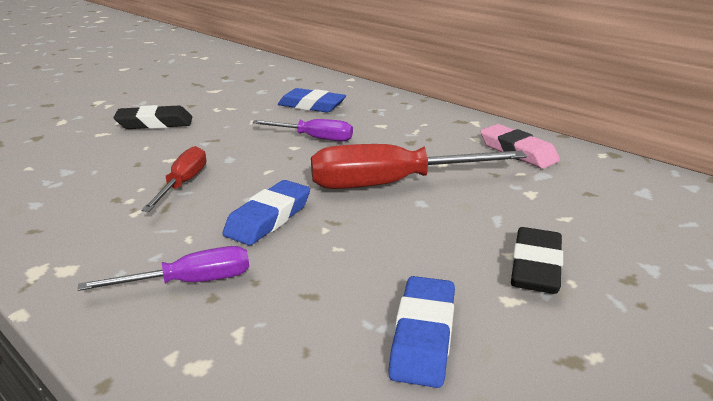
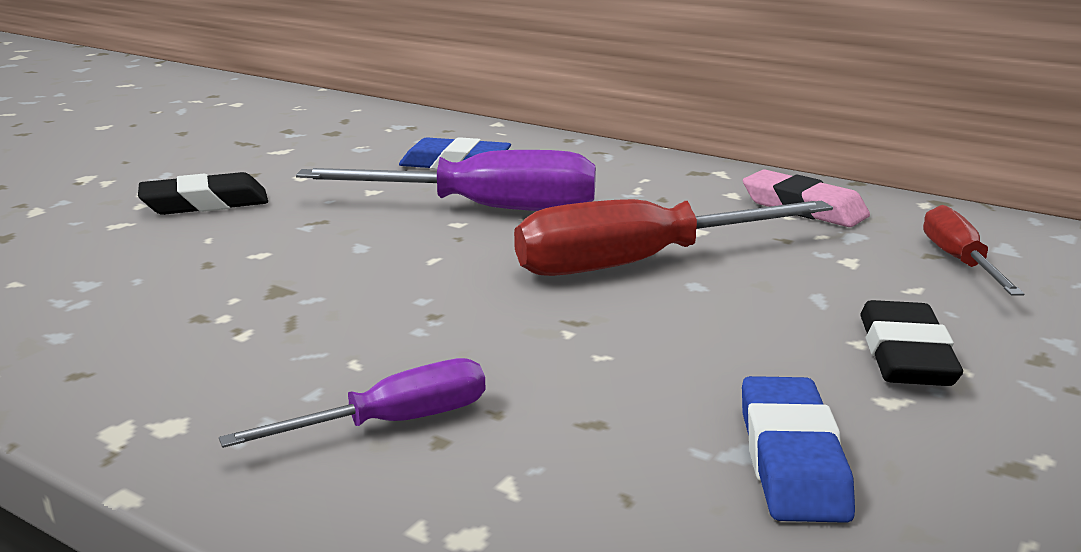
camera: 10 degrees left, 5 degrees down
(183, 184) = (302, 287): red screwdriver -> red screwdriver (959, 261)
(269, 218) = (471, 324): blue eraser -> none
(314, 138) = (484, 209): purple screwdriver -> purple screwdriver, size x1.78

